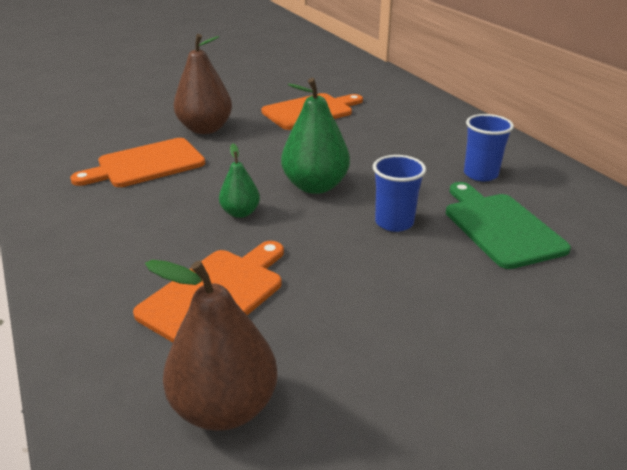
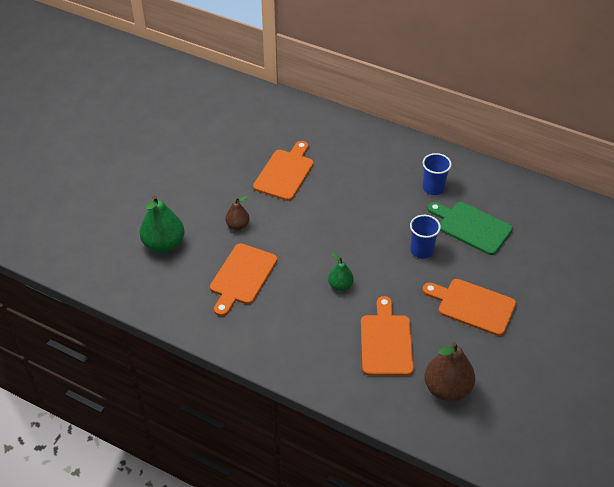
camera: 35 degrees left, 15 degrees up
(205, 129) = (238, 225): brown pear -> brown pear, size x0.56
(315, 186) = (357, 244): green pear -> green pear (164, 244)
(404, 314) = (472, 306): none -> orange cutting board

